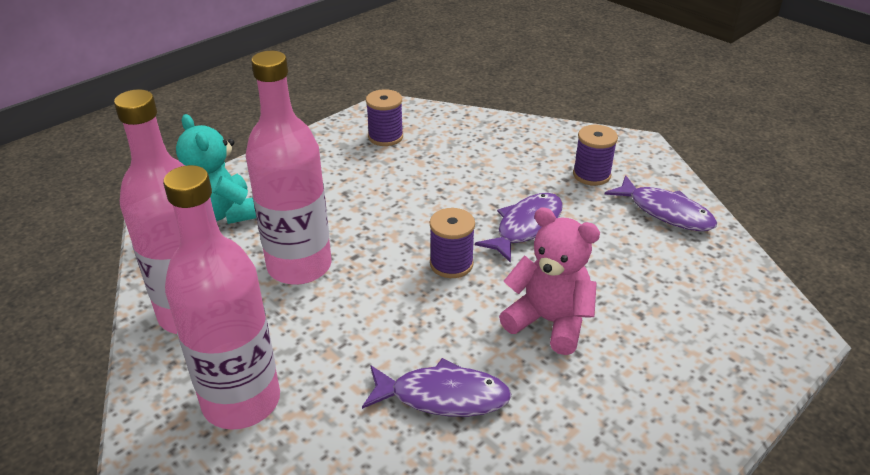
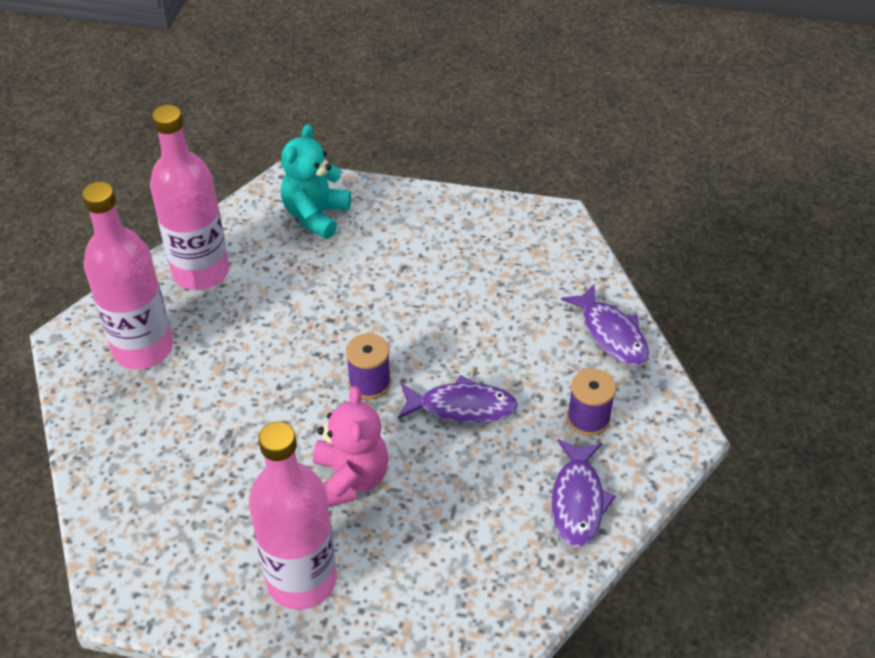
camera: 55 degrees right, 10 degrees up
(299, 266) = (292, 295): pink bottle -> pink bottle (301, 580)
(385, 137) = (508, 245): purple spool -> none
(443, 396) = (222, 453): purple fish -> purple fish (611, 334)

